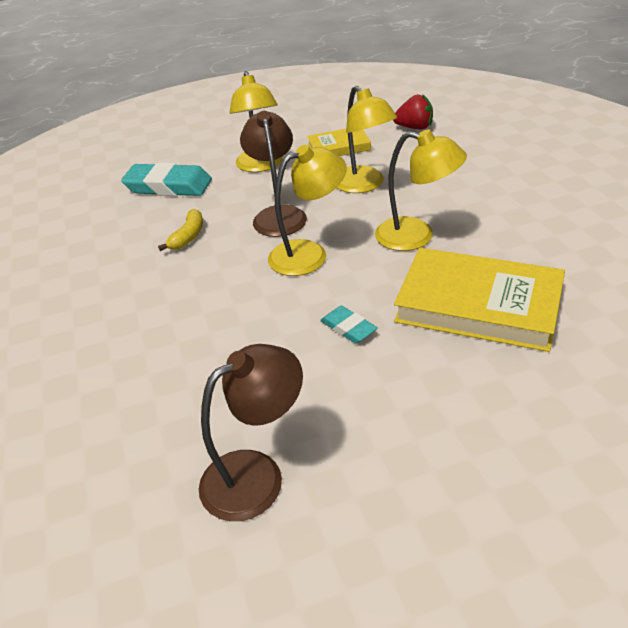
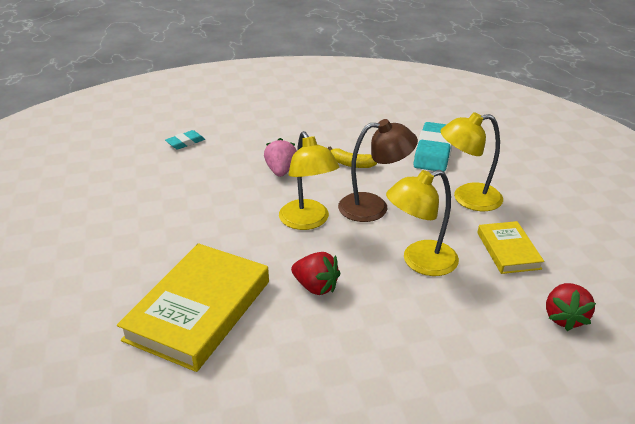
camera: 90 degrees right, 5 degrees down
(199, 288) = (281, 171): none -> pink strawberry
(257, 475) = (98, 194): brown lamp -> none
(348, 328) = (205, 236): turquoise eraser -> turquoise eraser (185, 142)
(416, 236) = (315, 287): yellow lamp -> red strawberry

